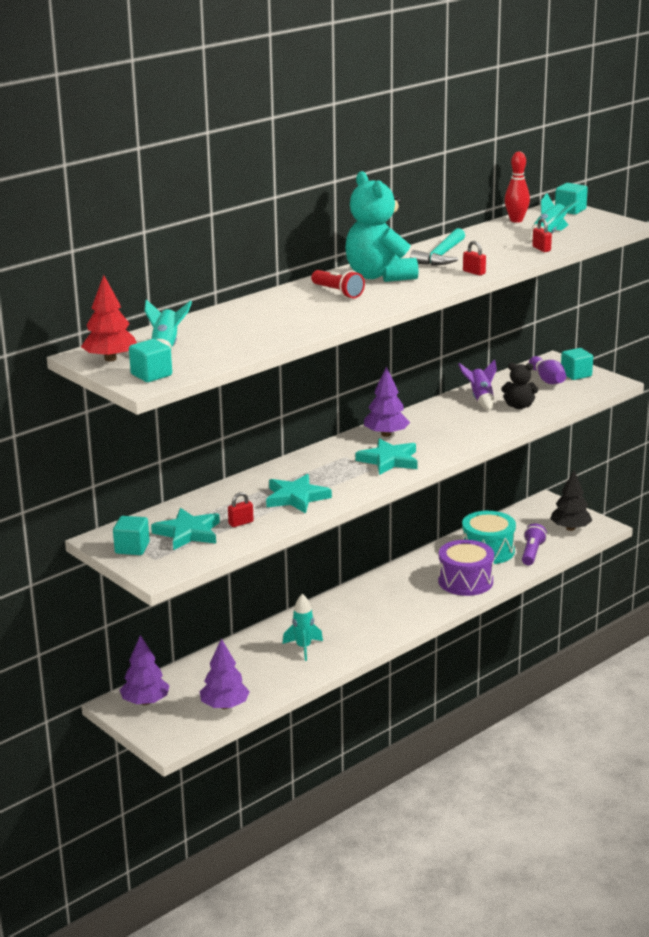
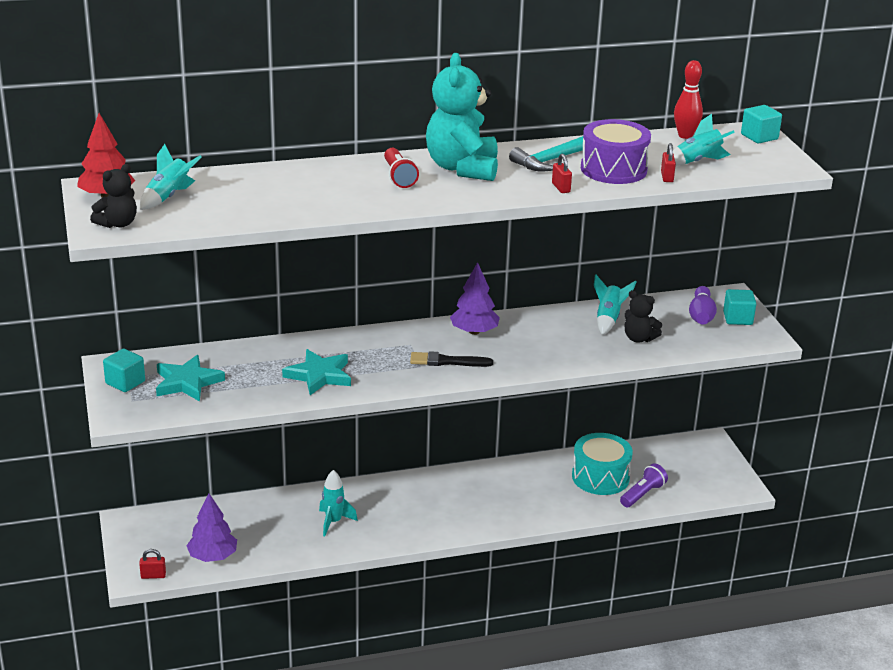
camera: 25 degrees right, 5 degrees up
(145, 702) = (151, 527): purple tree -> none
(151, 375) = (117, 224): turquoise cube -> black teddy bear
(241, 523) = (242, 387): red padlock -> red padlock (153, 576)
(389, 460) = (447, 361): turquoise star -> black brush
(465, 581) = (548, 503): purple drum -> purple drum (613, 169)
(480, 399) = (608, 319): purple rocket -> turquoise rocket
(570, 528) = (707, 479): black tree -> none

